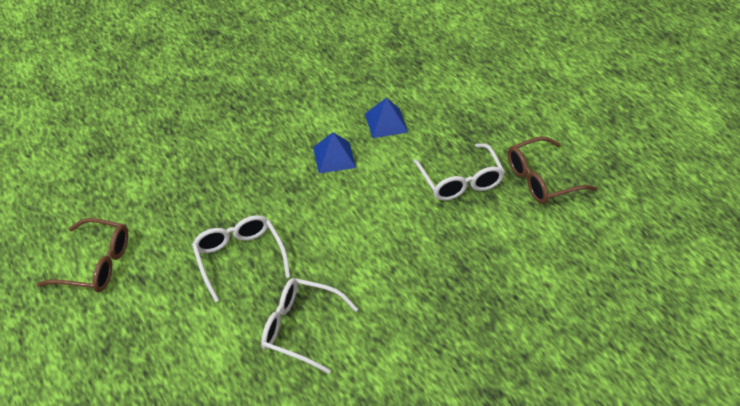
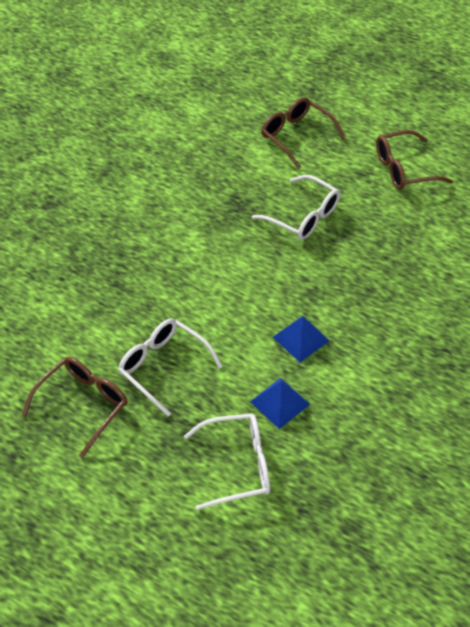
camera: 150 degrees right, 5 degrees up
(160, 357) = (296, 136): none -> brown glasses
(300, 329) = (216, 189): white glasses -> white glasses (238, 465)

